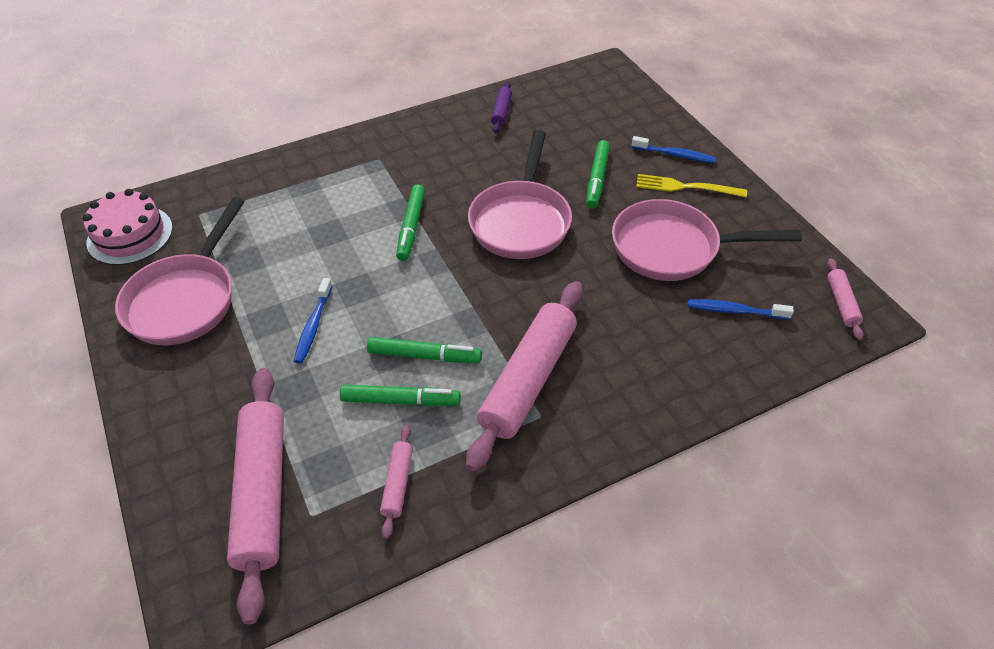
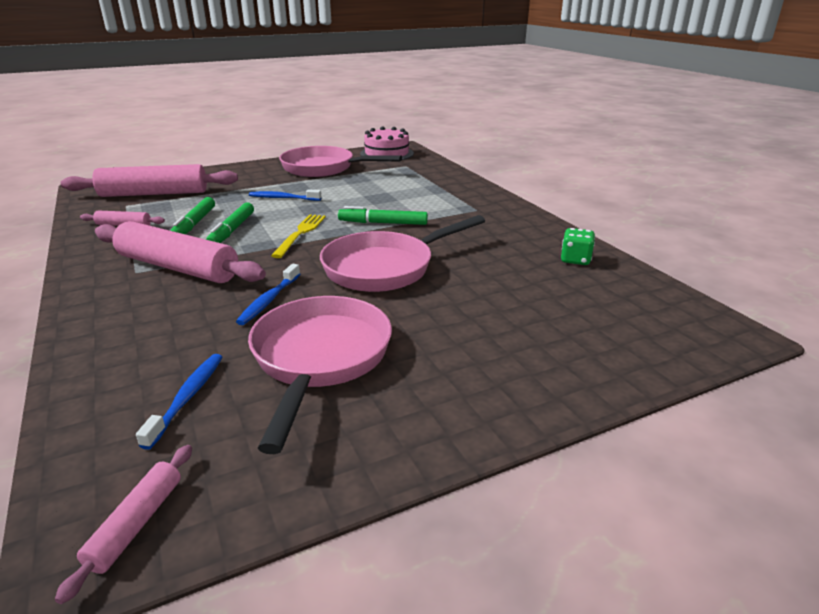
camera: 90 degrees right, 20 degrees down
(501, 112) = (575, 260): purple rolling pin -> green dice
(521, 221) = (385, 267): pink pan -> pink pan turned 45 degrees counterclockwise
(597, 179) = (457, 313): green marker -> none
(675, 155) = (523, 379): blue toothbrush -> blue toothbrush (269, 300)
(684, 187) = (446, 381): yellow fork -> yellow fork (301, 233)
(841, 303) = (136, 524): pink rolling pin -> pink rolling pin turned 75 degrees counterclockwise

